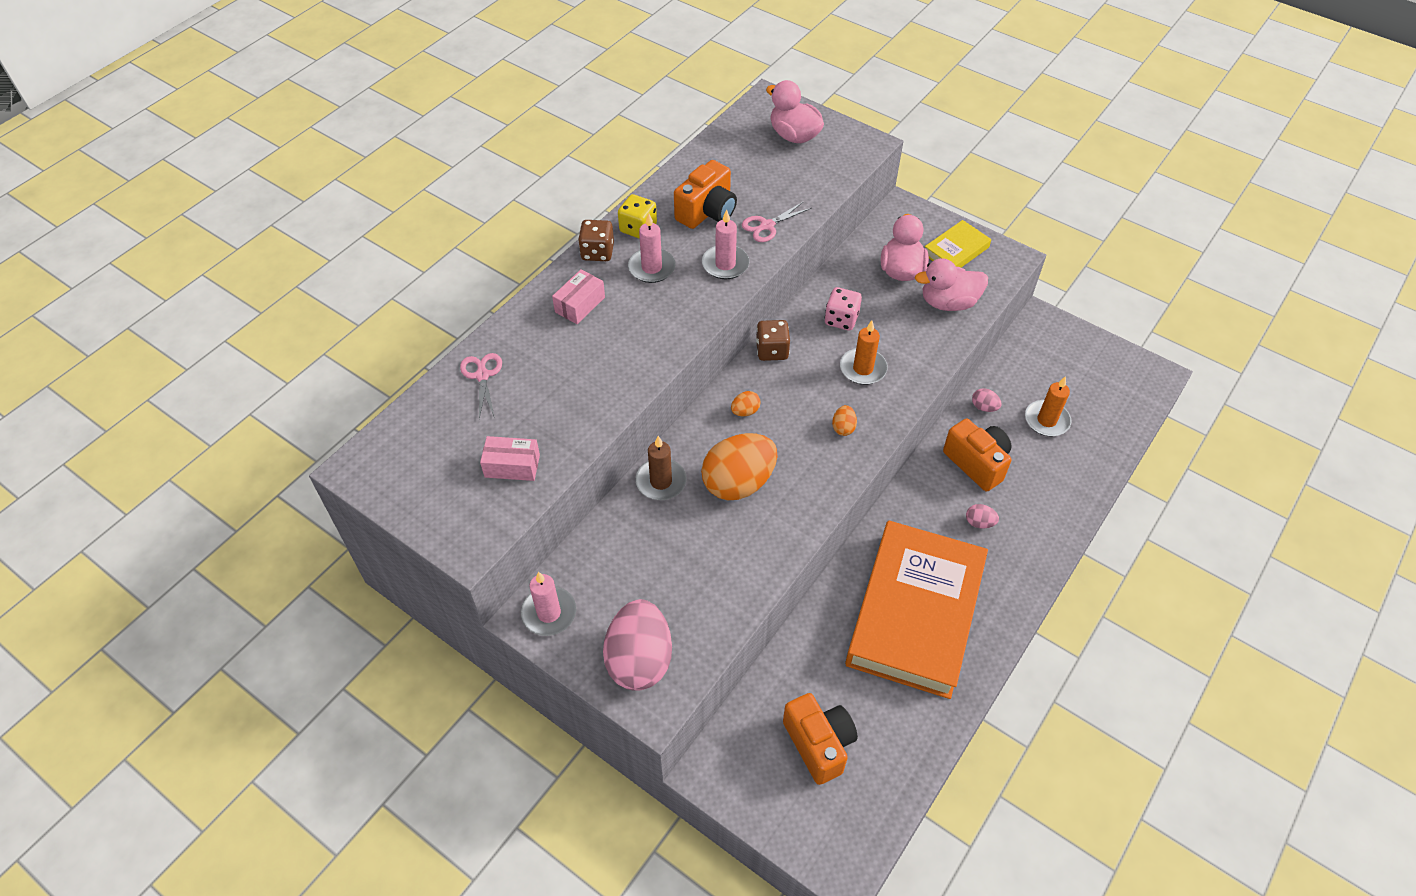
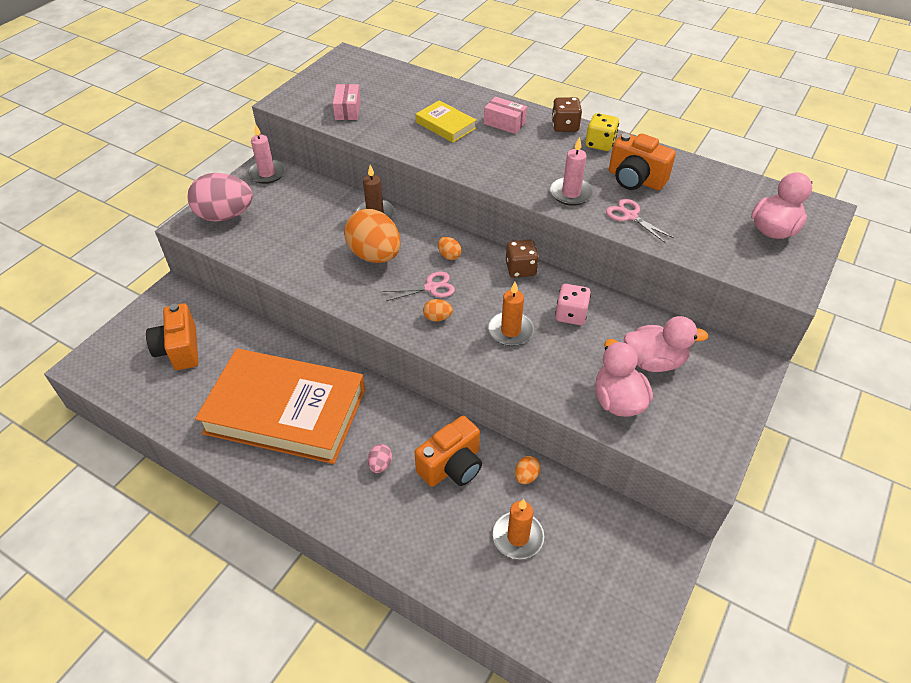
camera: 85 degrees right, 5 degrees down
(482, 375) = (427, 90): pink scissors -> pink scissors (431, 287)
(651, 268) = (555, 154): pink candle -> none
(819, 744) = (179, 349): orange camera -> orange camera turned 105 degrees clockwise
(956, 251) = (703, 410): yellow book -> yellow book (445, 125)
(984, 407) = (526, 476): pink egg -> orange egg

